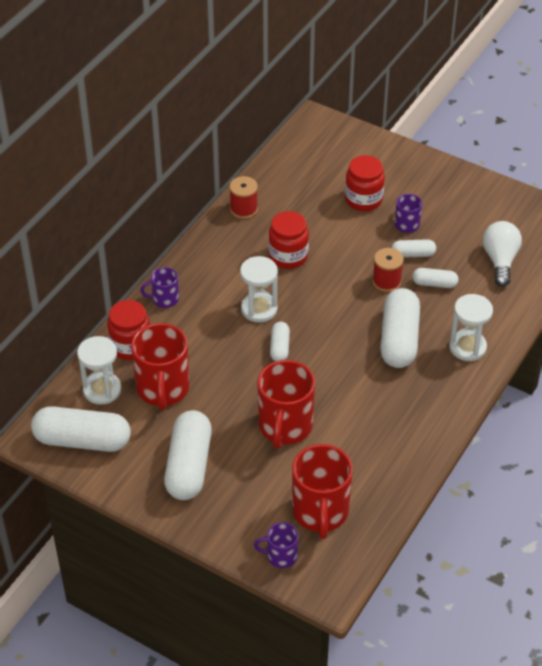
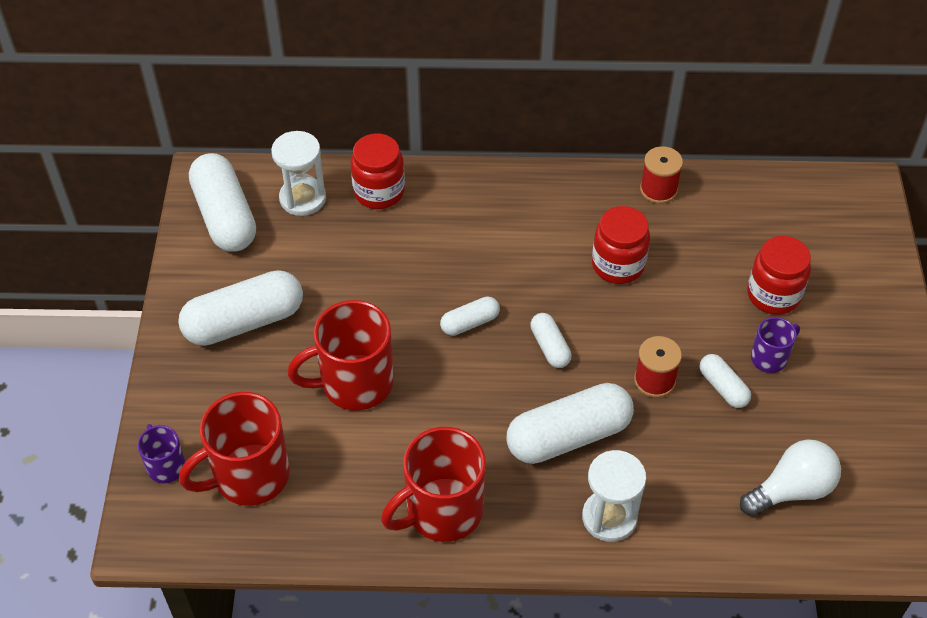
camera: 60 degrees right, 5 degrees up
(163, 389) = (337, 248): red mug -> red mug (442, 511)
(164, 299) = (466, 187): purple mug -> none
(259, 309) = (514, 276): white hourglass -> none
(434, 284) = (691, 433): white capsule -> white capsule (550, 347)

